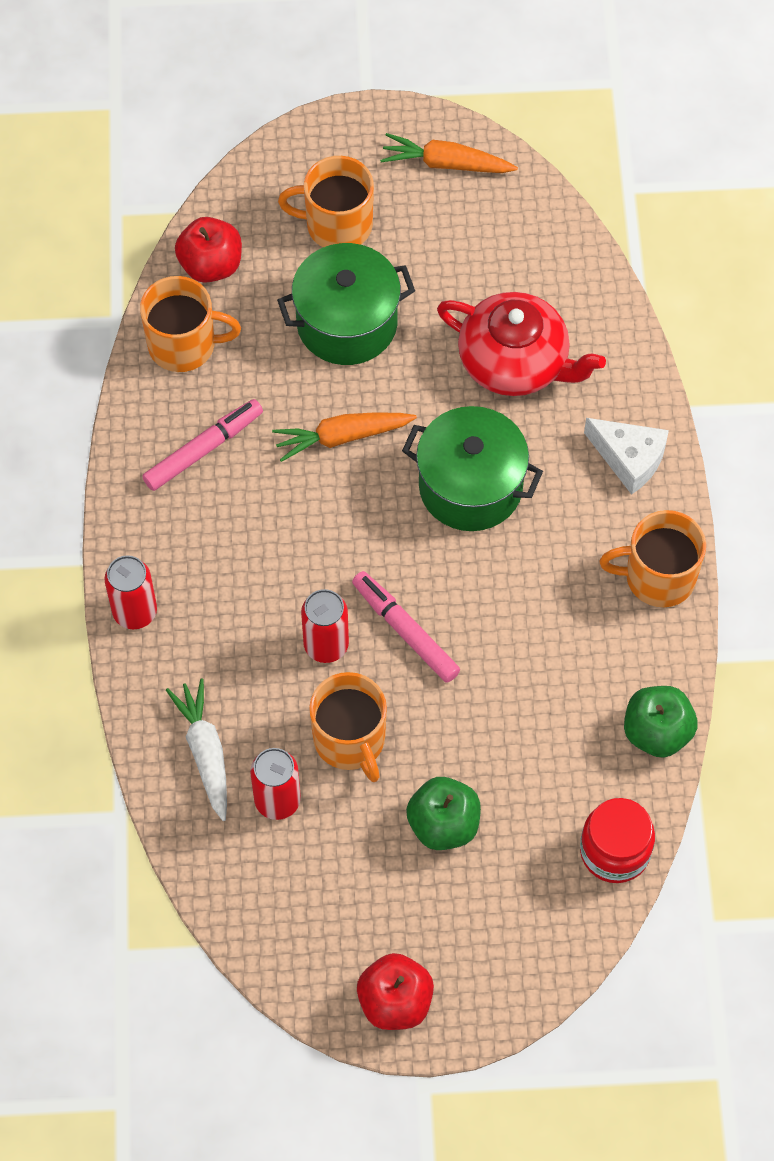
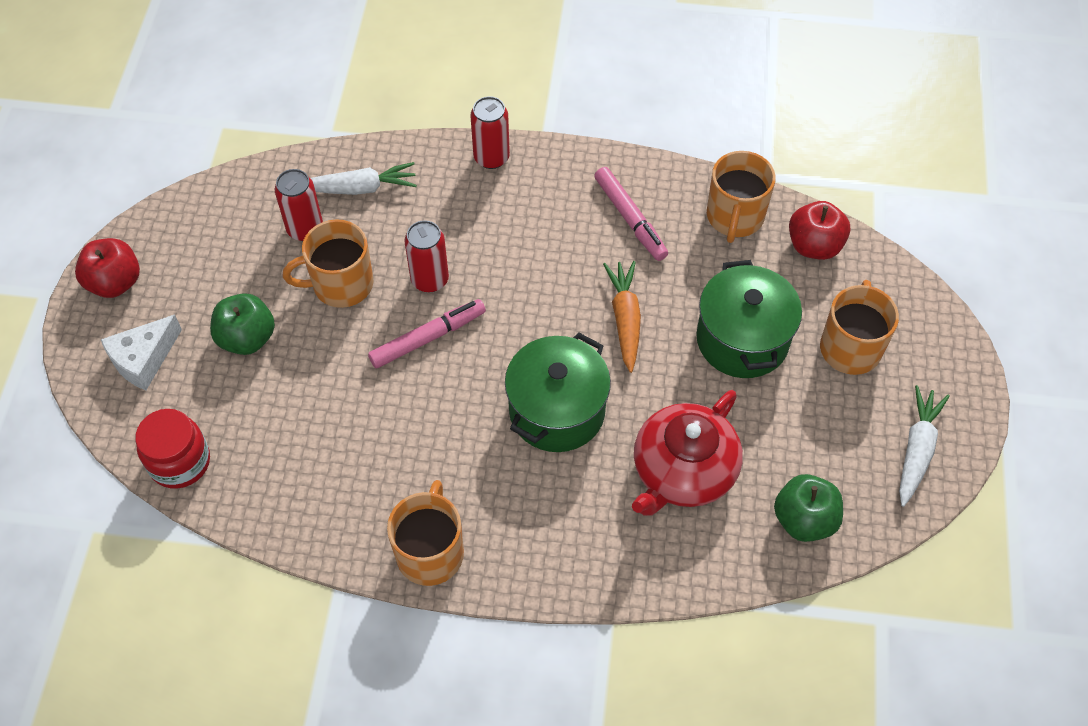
camera: 100 degrees right, 5 degrees down
(447, 164) = (916, 450): orange carrot -> white carrot
(629, 459) = (561, 552): white cheese -> white cheese (143, 359)
(657, 732) = (277, 519): green apple -> green apple (804, 520)

